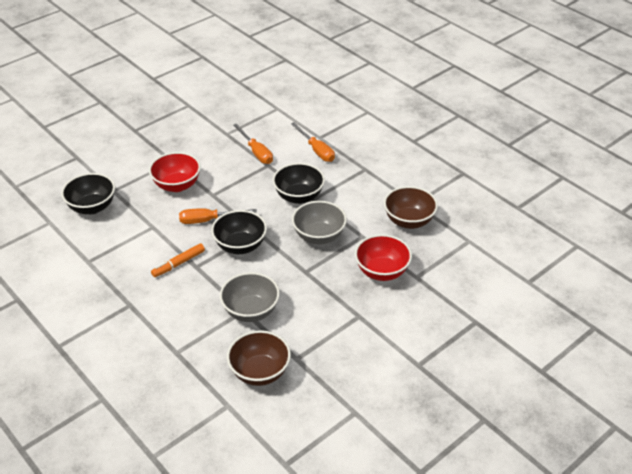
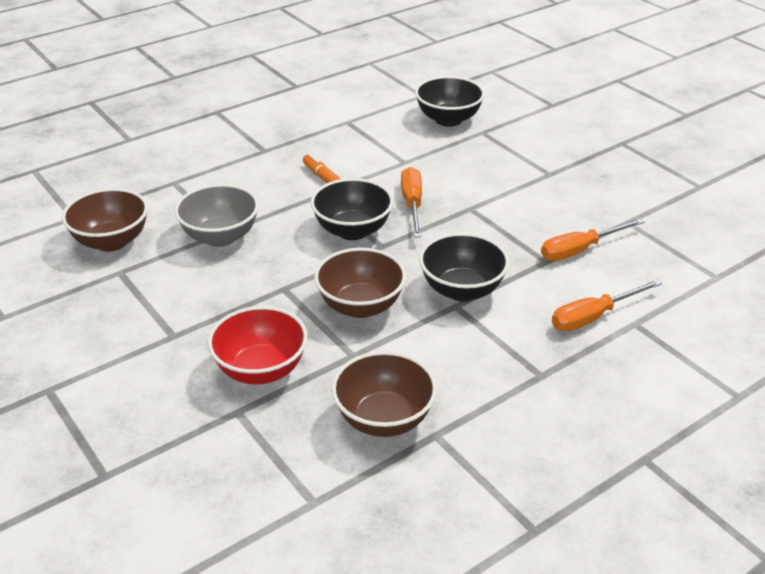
camera: 95 degrees right, 5 degrees down
(177, 185) = (492, 178): red bowl -> none
(319, 236) = (360, 306): grey bowl -> brown bowl

